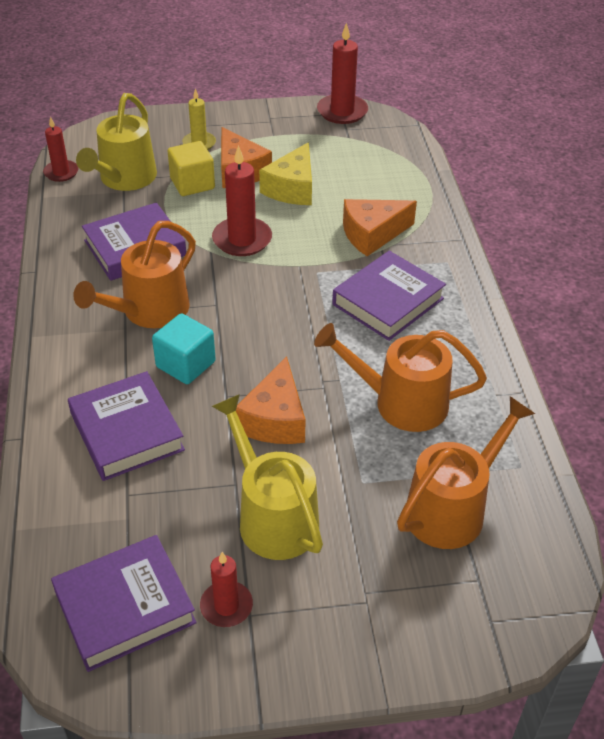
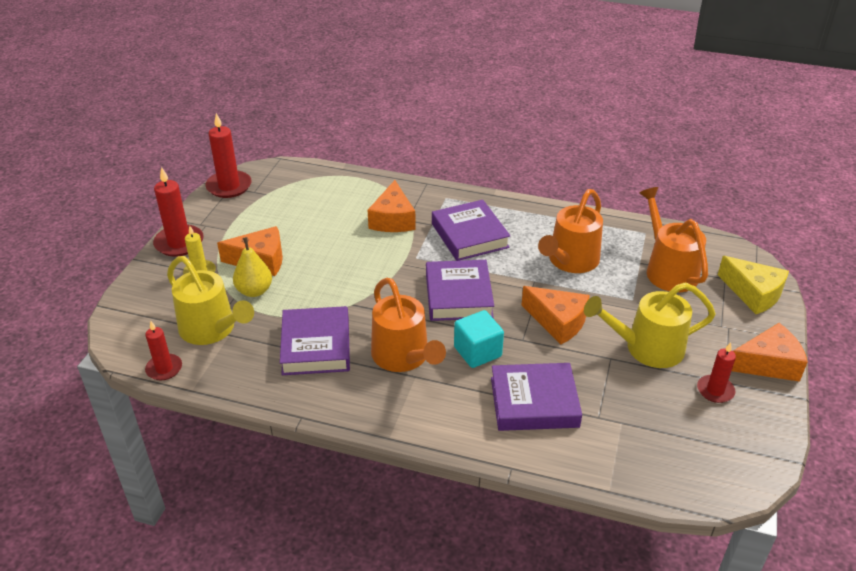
camera: 65 degrees left, 5 degrees down
(125, 607) = (702, 442): purple book -> purple book (458, 295)
(192, 184) = (254, 291): yellow cube -> yellow pear
(242, 239) = (350, 283): red candle -> red candle (179, 243)
(292, 188) = (307, 240): yellow cheese -> yellow cheese (753, 293)
(312, 662) = (768, 364): none -> orange cheese

